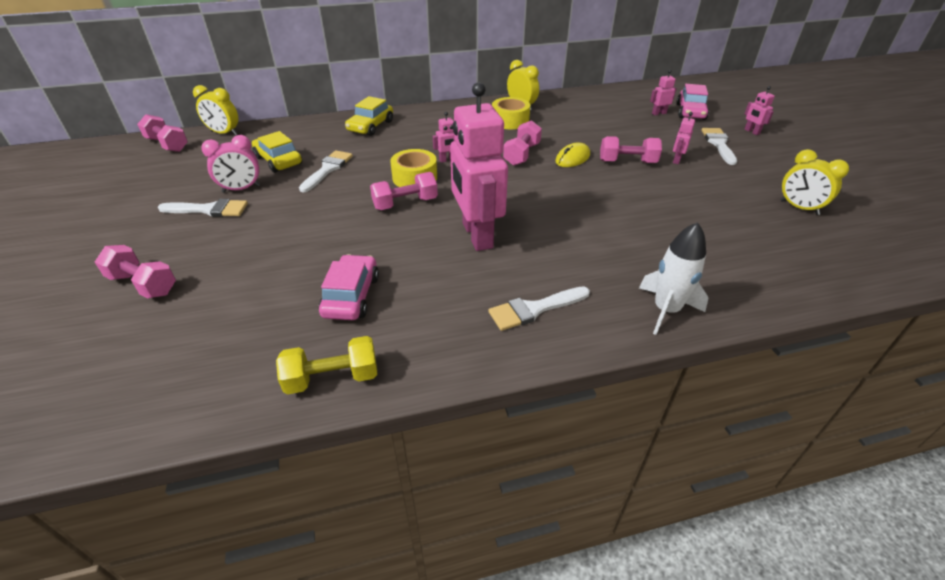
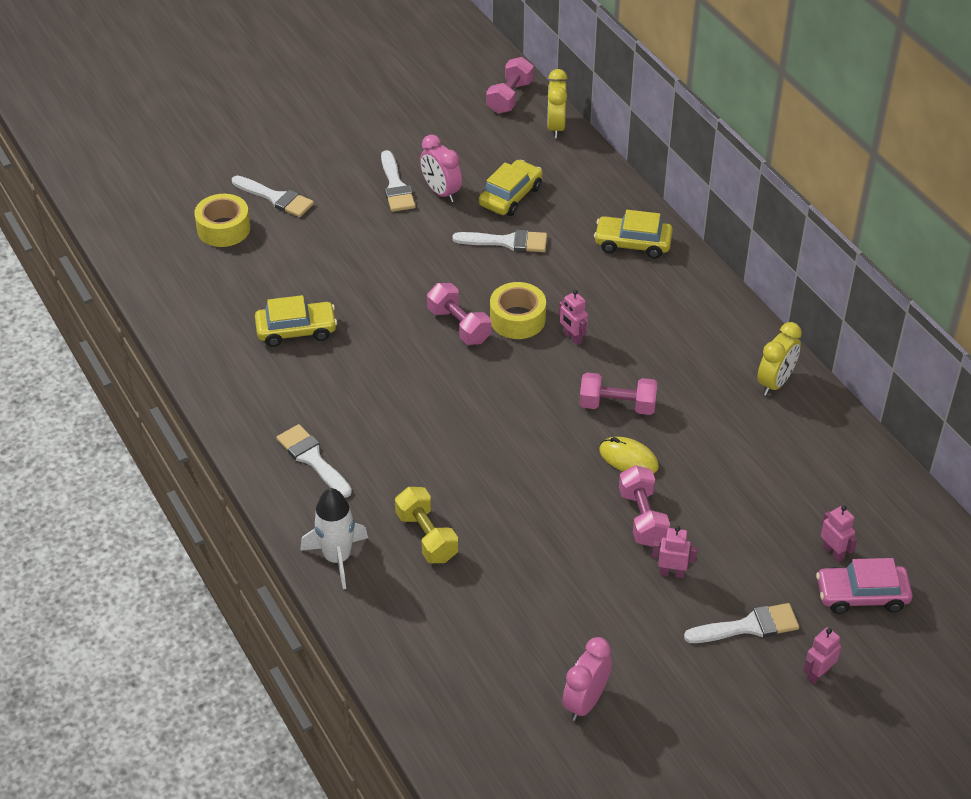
camera: 75 degrees right, 5 degrees up
(143, 284) = (276, 198): pink dumbbell -> white brush
(332, 378) = (200, 349): yellow dumbbell -> yellow dumbbell (426, 536)
(351, 296) = (296, 330): pink car -> yellow car
(476, 235) = (417, 396): pink robot -> none
(510, 121) = (717, 378): yellow tape -> yellow tape (223, 229)
(799, 208) = (585, 702): yellow clock -> pink clock

